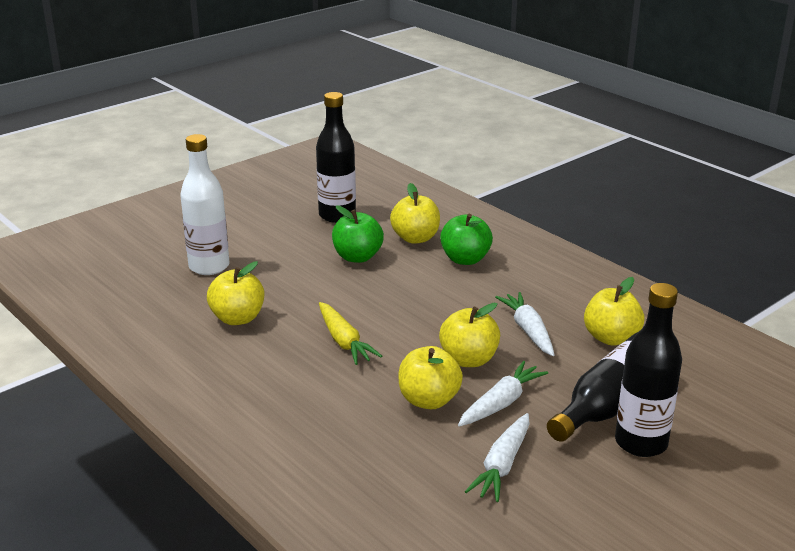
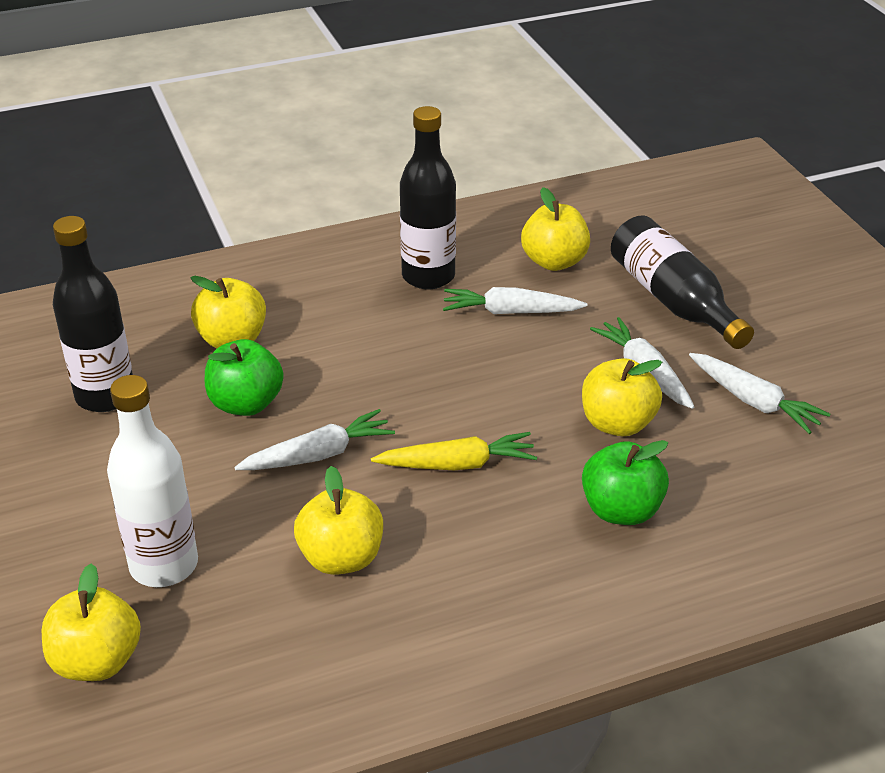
camera: 70 degrees left, 10 degrees up
(324, 291) = (318, 455): none -> white carrot
(465, 259) = (318, 313): green apple -> green apple (621, 510)
(468, 359) = (549, 372): yellow apple -> yellow apple (97, 661)
(641, 443) = (744, 302): black bottle -> black bottle (428, 276)

